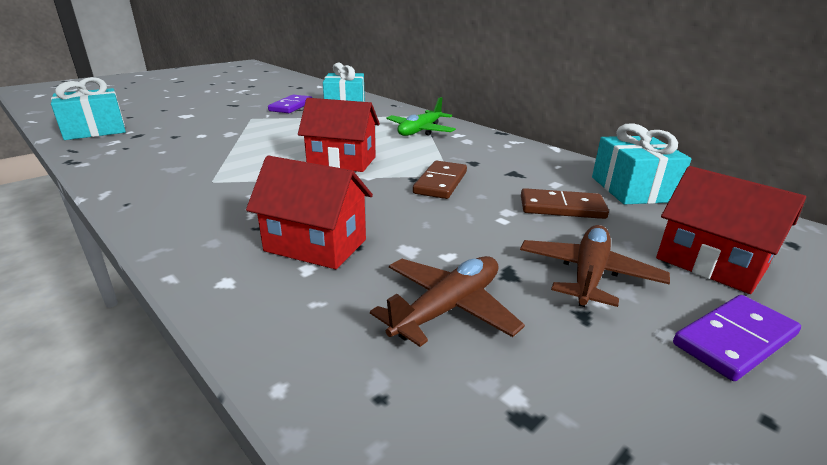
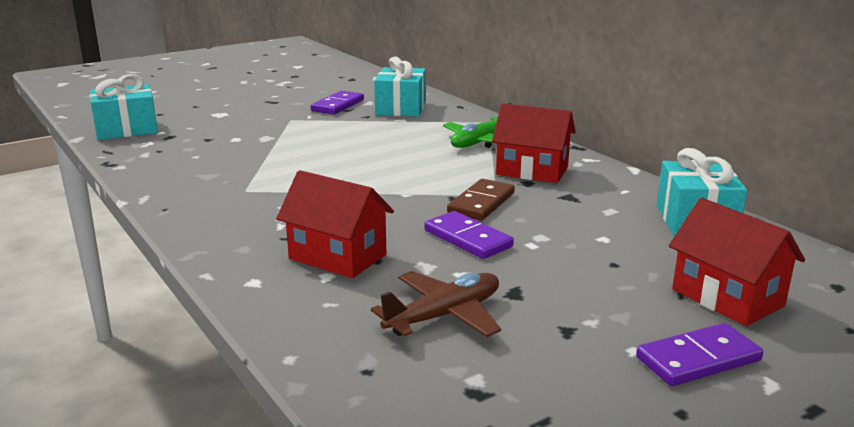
camera: 10 degrees right, 5 degrees down
(342, 161) = (381, 175): red house -> red house (532, 171)
(440, 218) = (467, 239): none -> purple domino
(562, 208) = (602, 236): brown domino -> none
(588, 275) = (592, 299): brown plane -> none

